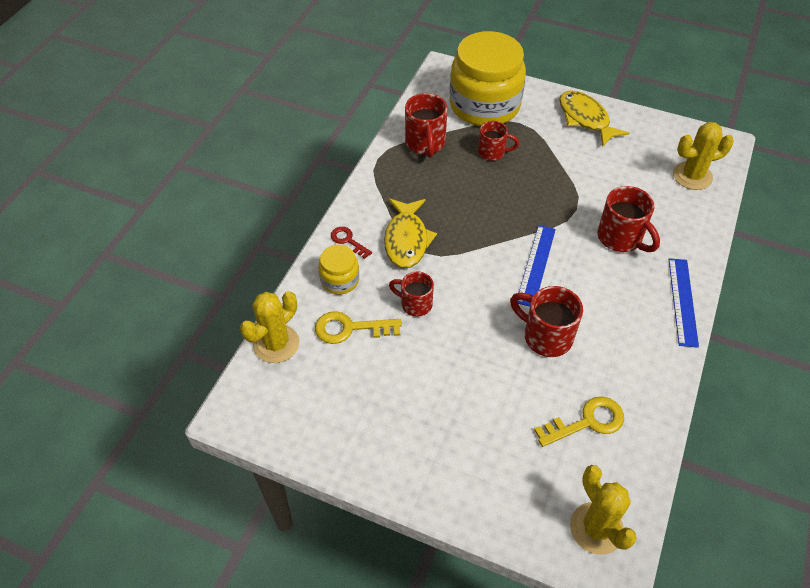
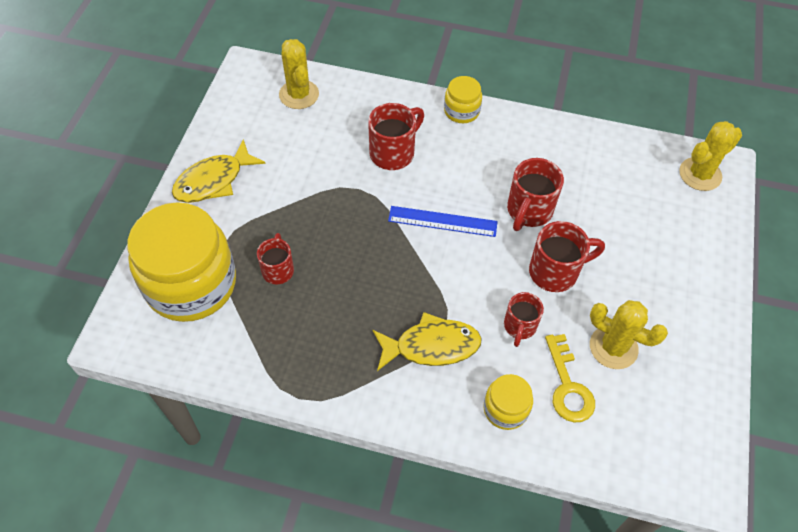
camera: 100 degrees left, 5 degrees up
(276, 344) = (610, 461): yellow cactus -> yellow cactus (613, 347)
(348, 241) = (445, 410): red key -> none
(425, 144) = (267, 344): red mug -> red mug (555, 272)
(587, 422) = (608, 180): yellow key -> none
(682, 301) = (461, 111): blue ruler -> yellow jar

